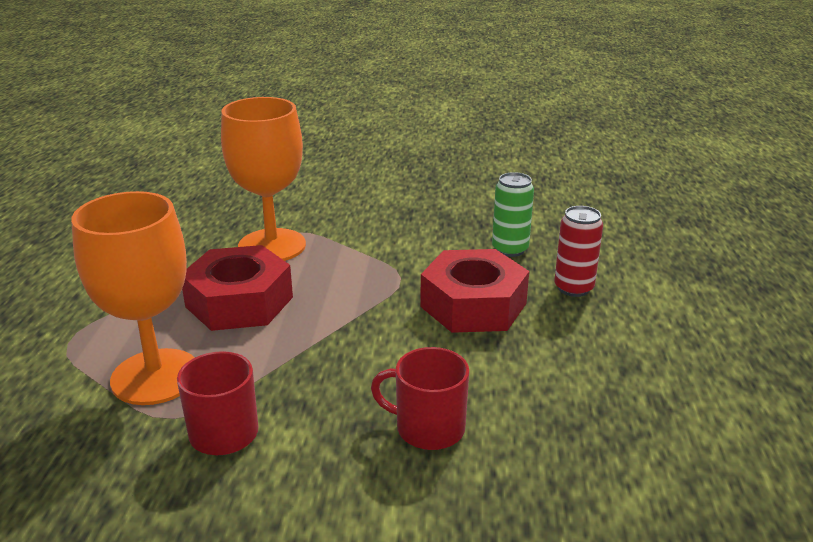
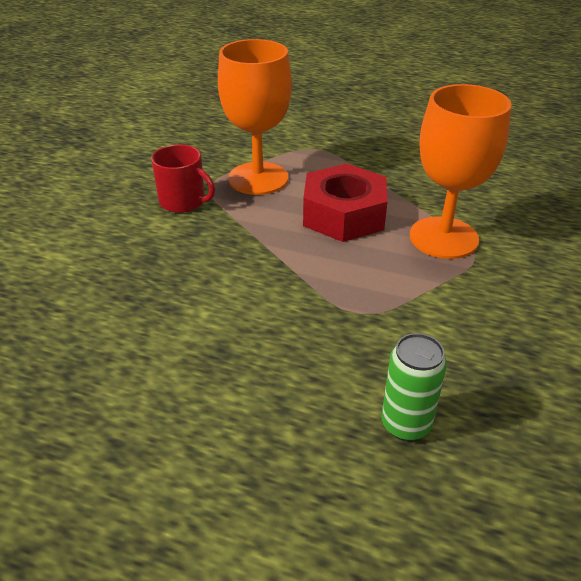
camera: 105 degrees right, 10 degrees up
(428, 428) = (126, 287): red mug -> none
(473, 305) = (286, 355): red nut -> none
(573, 288) = (290, 459): red can -> none

